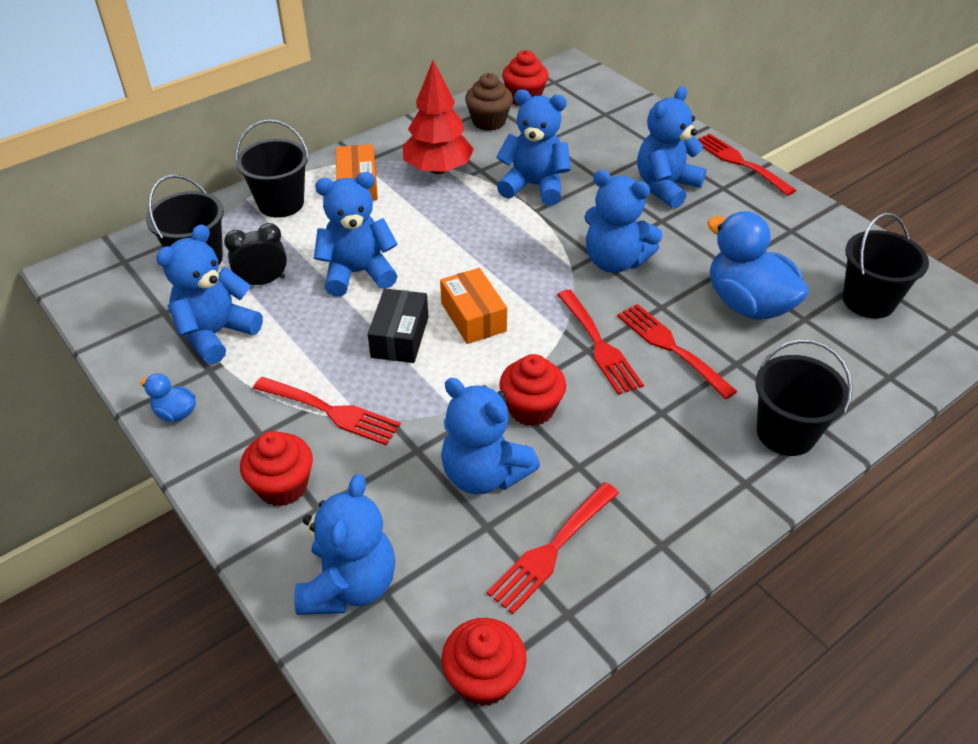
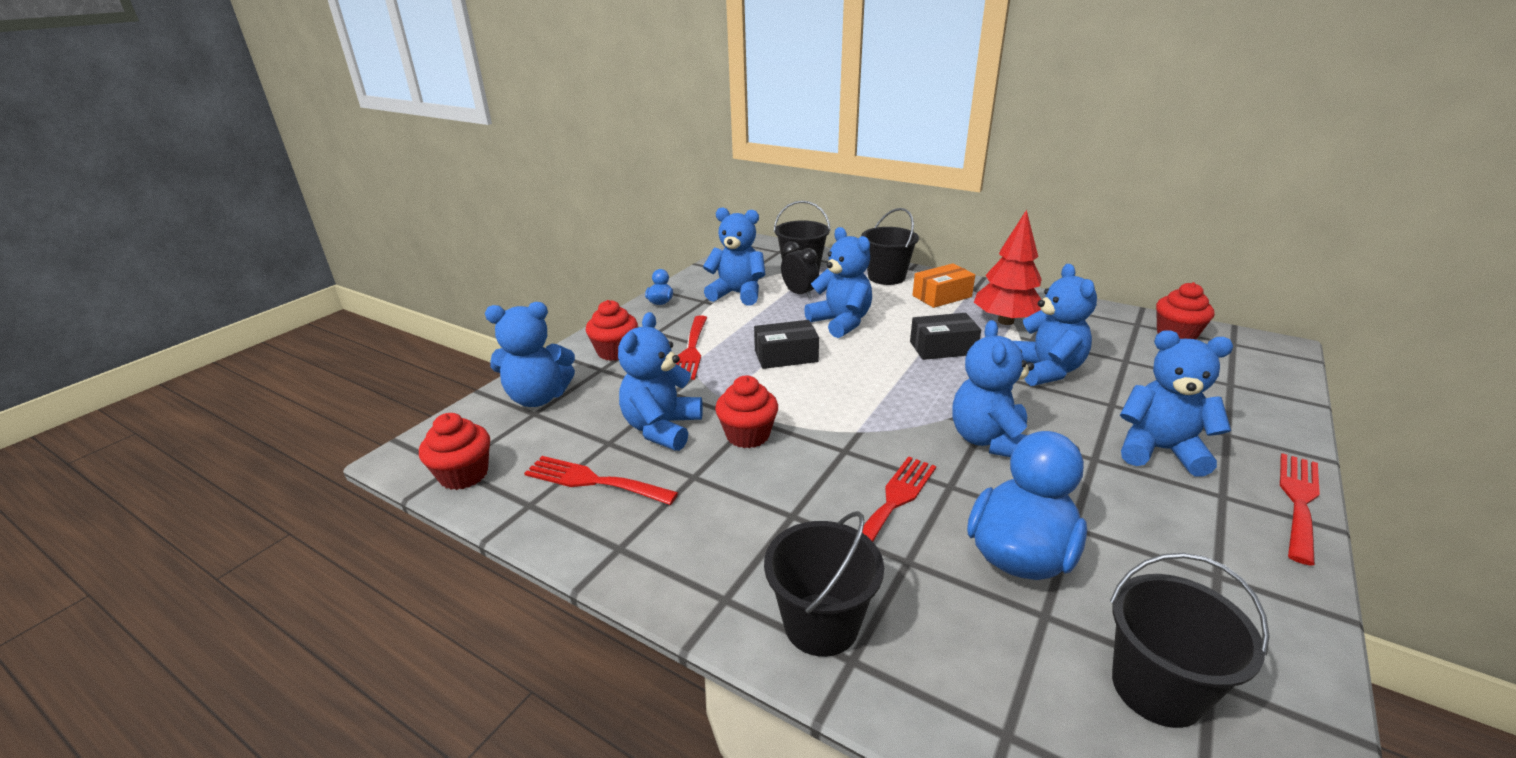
camera: 70 degrees right, 15 degrees down
(459, 226) = (943, 348): none -> black box
(473, 317) = (836, 381): orange box -> none
(489, 121) = (1109, 326): brown cupcake -> none
(599, 345) = (856, 456): red fork -> none

